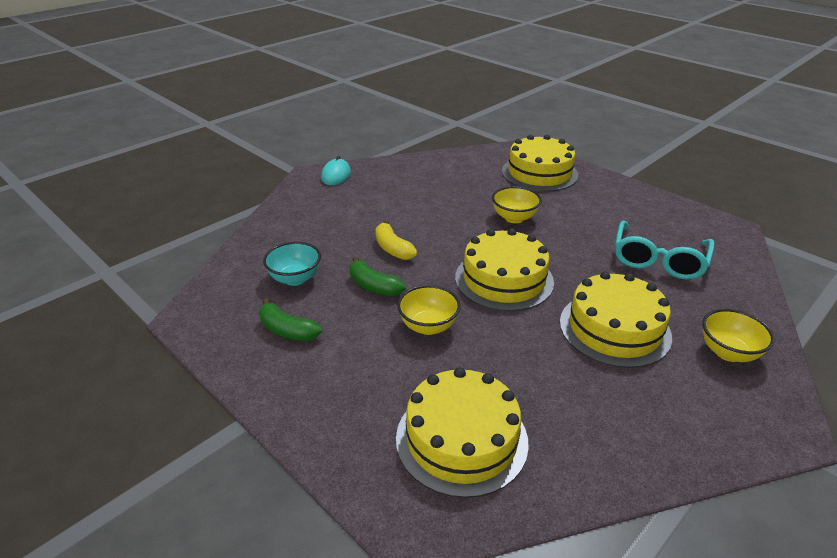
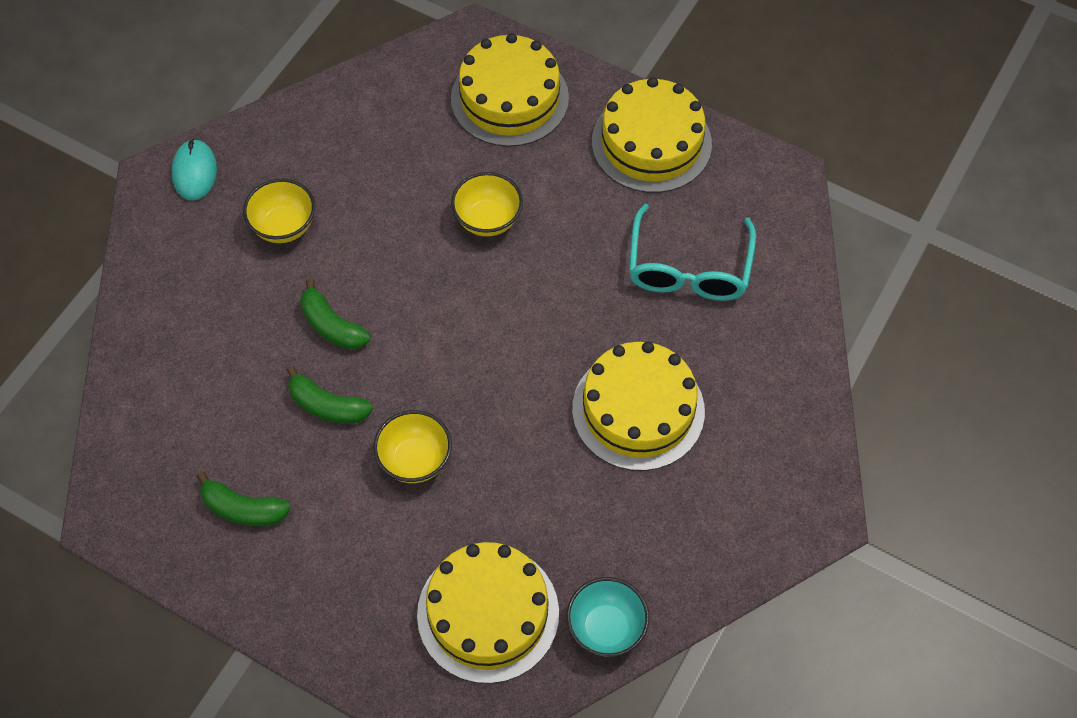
camera: 15 degrees left, 25 degrees up
(295, 278) = (218, 416): turquoise bowl -> turquoise bowl (606, 628)
(393, 248) = (332, 326): yellow banana -> green banana
(504, 279) = (493, 353): yellow cake -> yellow cake (651, 143)
(728, 352) = (767, 417): yellow bowl -> yellow bowl (284, 226)

